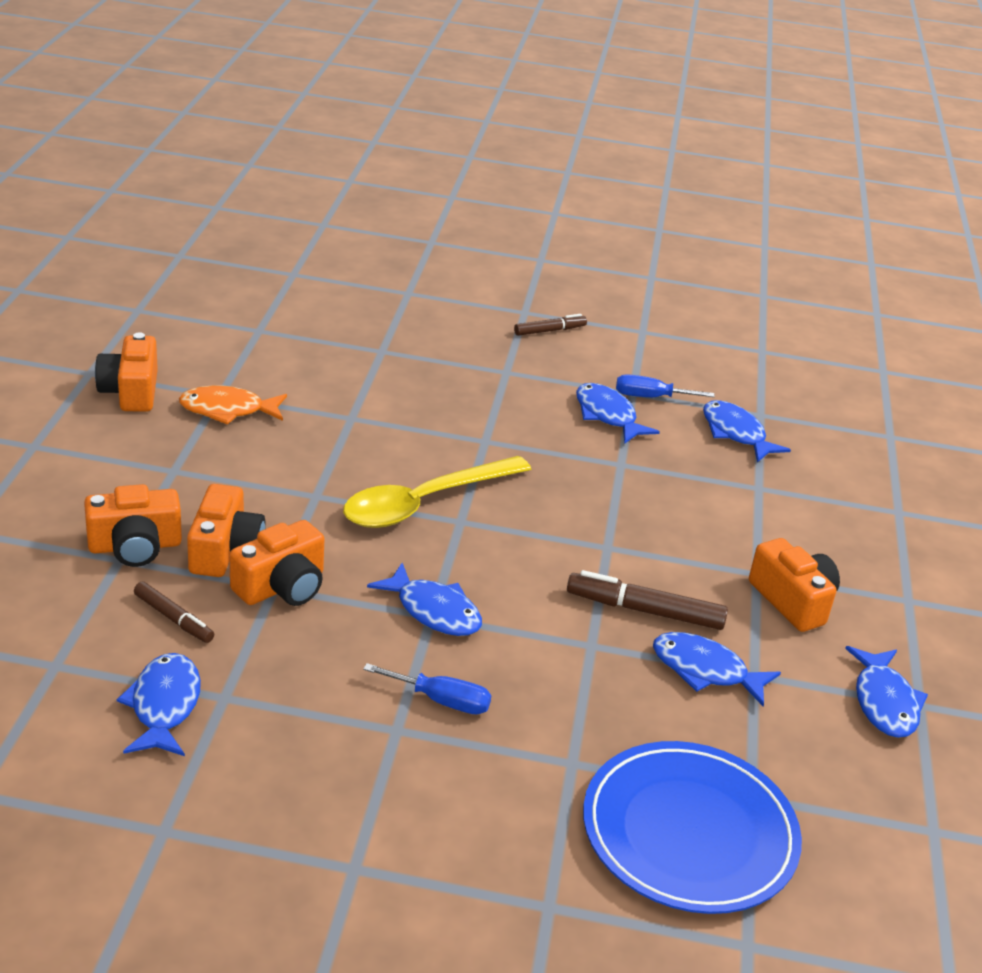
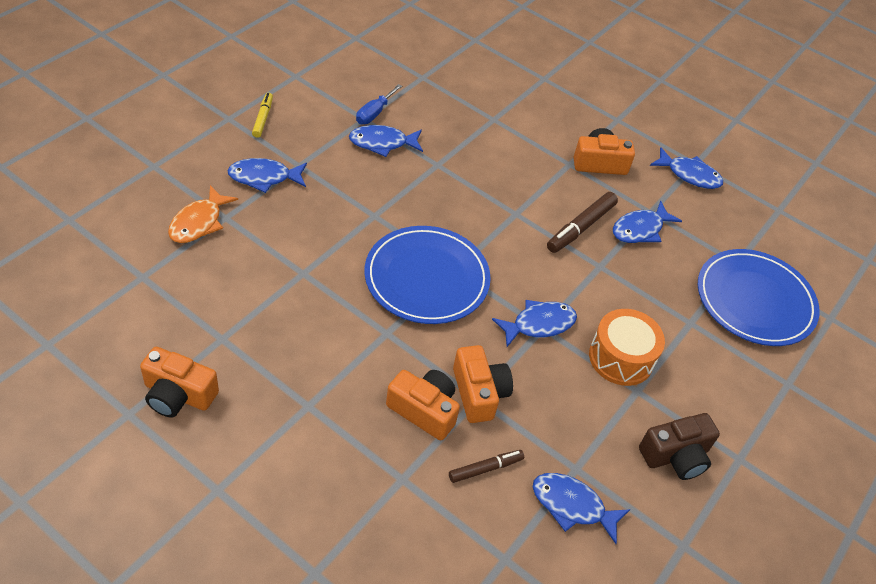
camera: 65 degrees left, 15 degrees up
(135, 546) = (392, 464): orange camera -> none
(228, 410) = (247, 341): orange fish -> orange fish (199, 222)
(310, 793) = (676, 456): none -> brown camera
(425, 503) = (426, 278): yellow spoon -> blue plate
(441, 700) = (621, 358): blue screwdriver -> orange drum
(549, 331) = (263, 118): brown marker -> yellow marker
(736, 433) = (435, 98): blue fish -> blue fish (264, 177)

